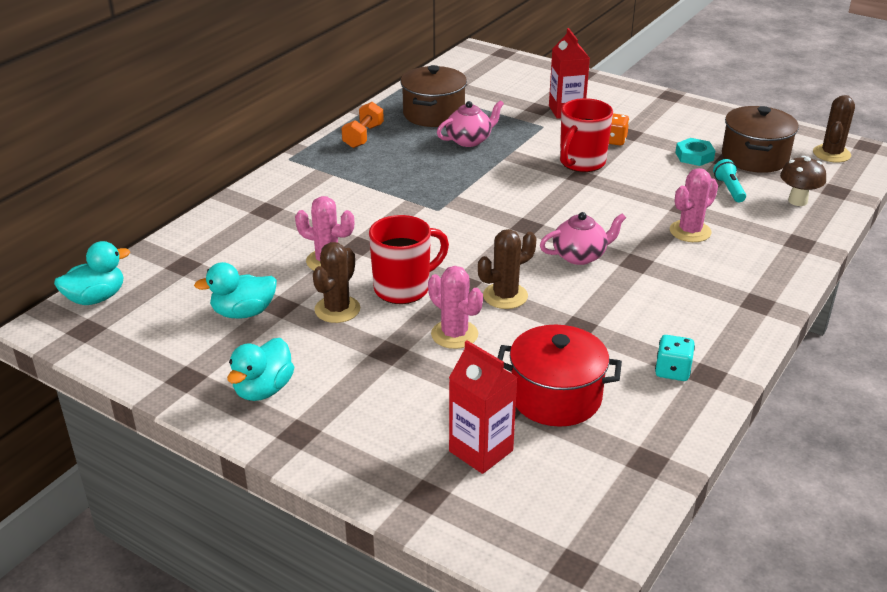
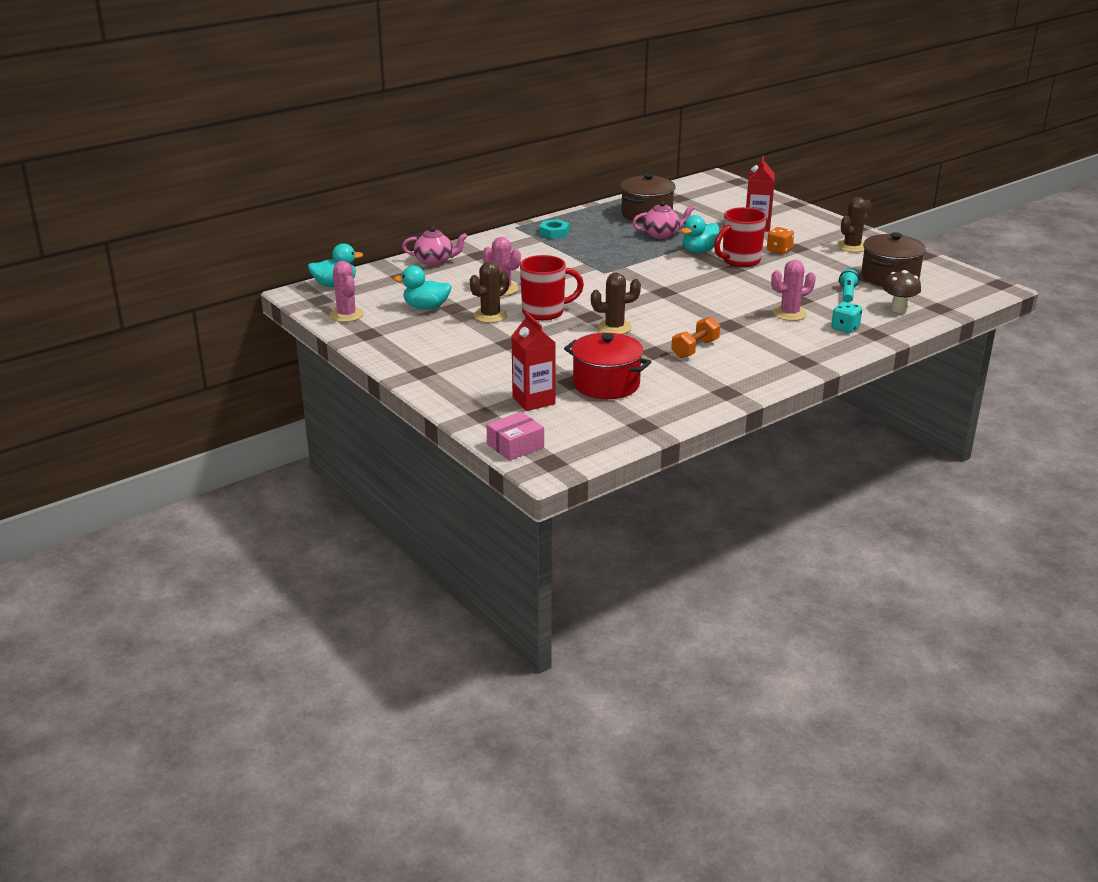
camera: 20 degrees right, 5 degrees down
(263, 389) = (413, 347): turquoise duck -> turquoise duck (699, 251)
(363, 136) = (581, 221): orange dumbbell -> orange dumbbell (695, 349)
(454, 334) = (561, 341): pink cactus -> pink cactus (346, 315)
(507, 548) = (515, 446): none -> pink box
(580, 256) = (689, 314): pink teapot -> pink teapot (435, 261)
(672, 371) = (702, 386): turquoise dice -> turquoise dice (845, 328)
(694, 156) = (838, 269): turquoise nut -> turquoise nut (554, 233)
(831, 154) = (960, 284): brown cactus -> brown cactus (852, 247)

